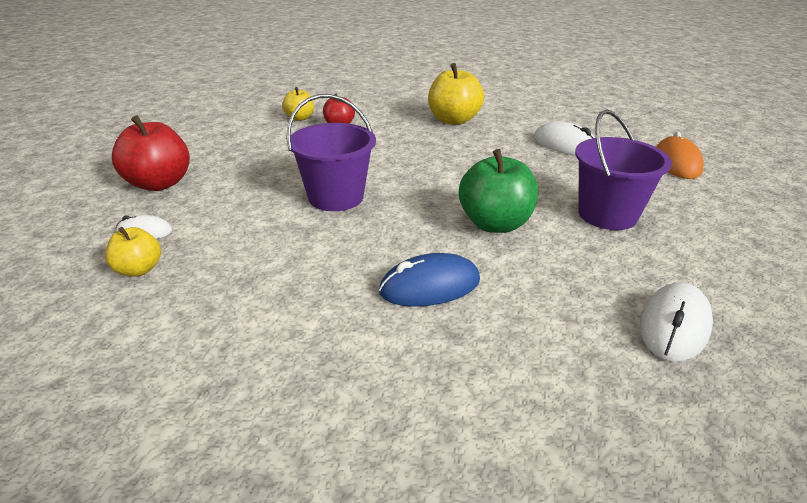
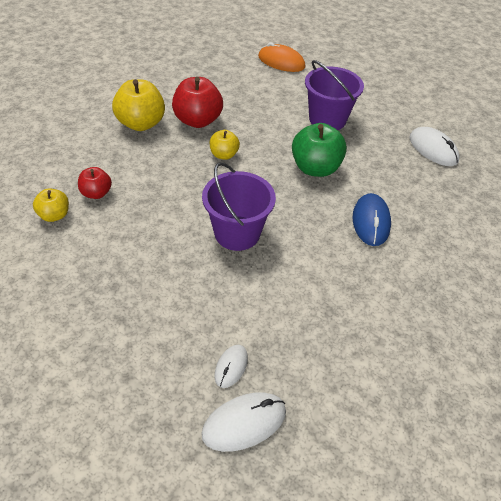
camera: 70 degrees left, 15 degrees up
(138, 269) = (290, 374): yellow apple -> yellow apple (224, 155)
(159, 183) = (139, 349): red apple -> red apple (197, 120)
(565, 145) = (227, 91): white mouse -> white mouse (244, 423)

